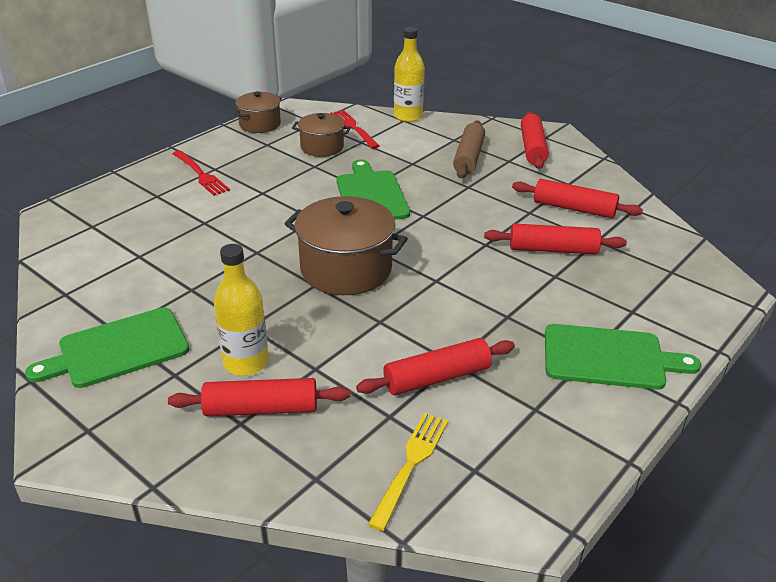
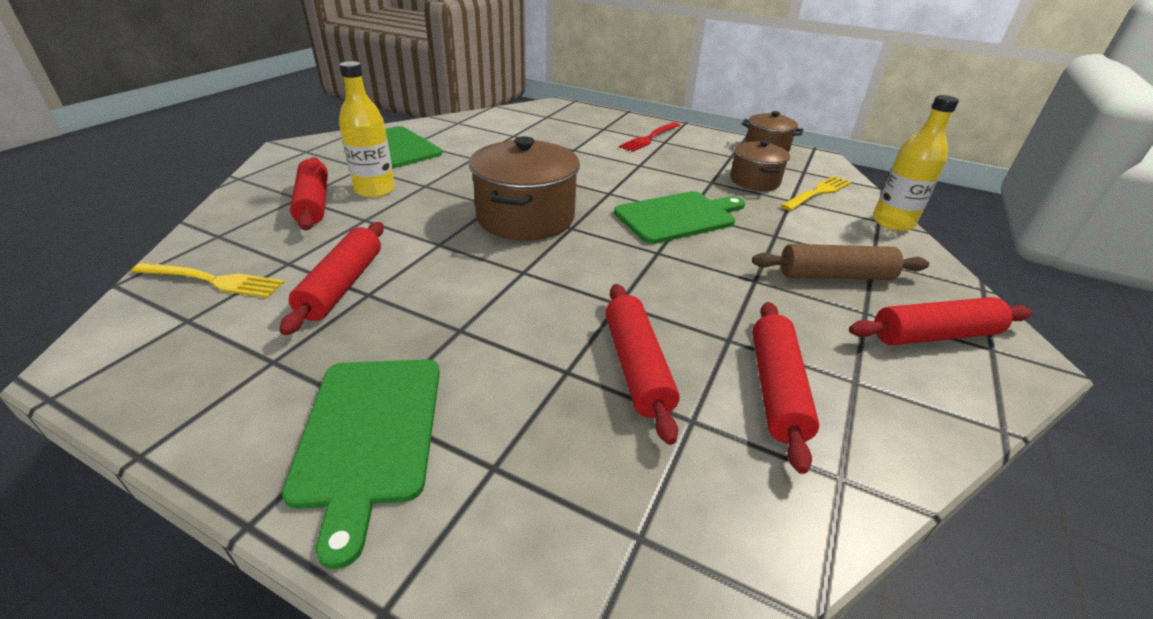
camera: 75 degrees right, 0 degrees up
(353, 128) = (818, 192): red fork -> yellow fork
(437, 377) = (342, 285): red rolling pin -> red rolling pin turned 45 degrees clockwise

